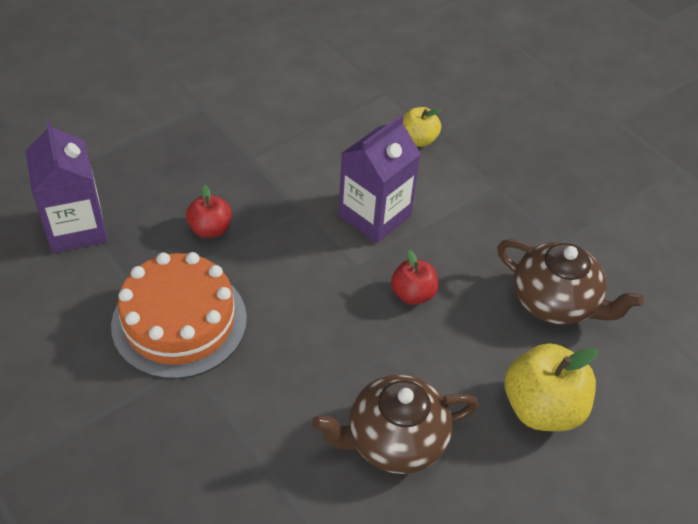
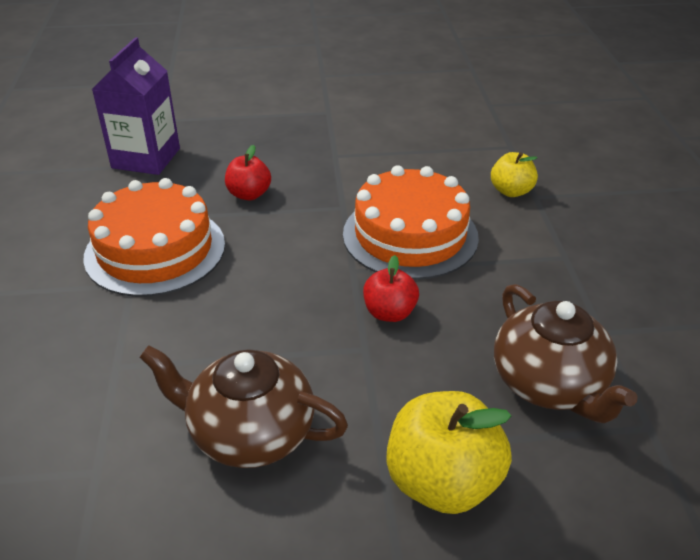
camera: 35 degrees right, 10 degrees down
(374, 216) = (410, 235): purple carton -> orange cake

